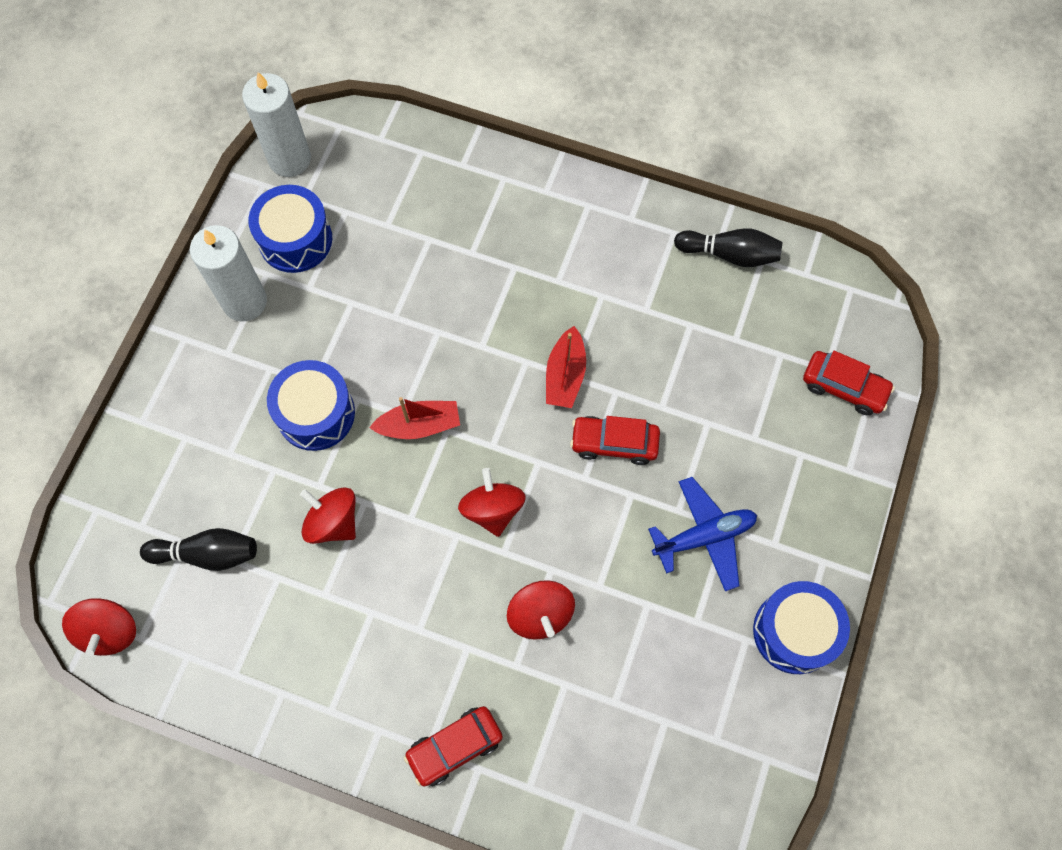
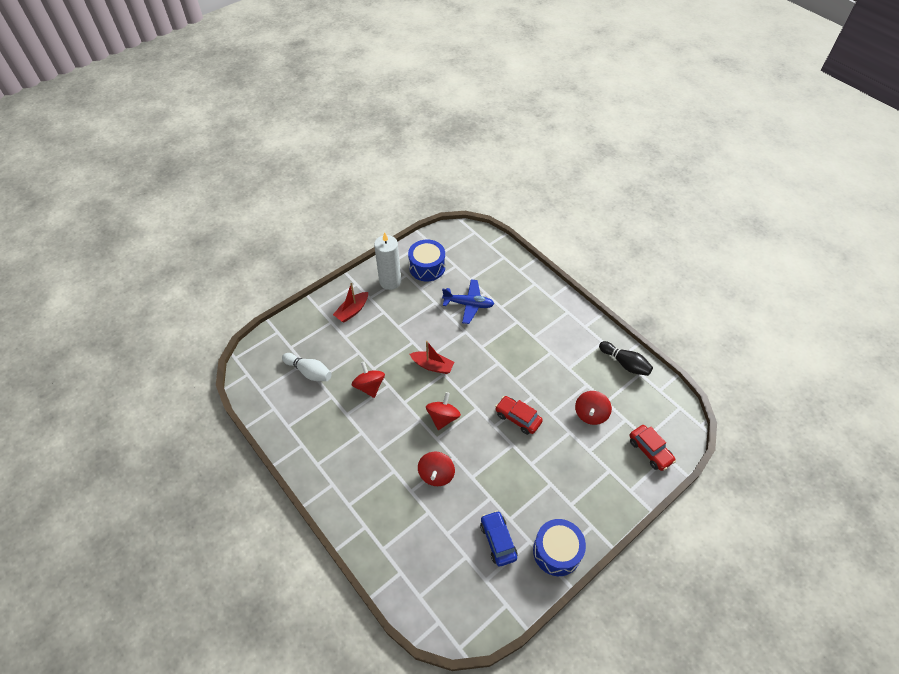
camera: 30 degrees right, 15 degrees down
(109, 631) = (250, 381): red spinning top -> red spinning top (590, 414)
(207, 554) = (309, 372): black bowling pin -> white bowling pin
(289, 159) = (445, 235): white candle -> none
(316, 413) = (391, 339): blue drum -> none
(455, 747) = (360, 511): red car -> none
(565, 375) = (512, 377): red boat -> red boat (352, 311)
(699, 667) = (498, 541): none -> blue car
(704, 536) = (537, 482): blue plane -> blue plane (468, 304)

